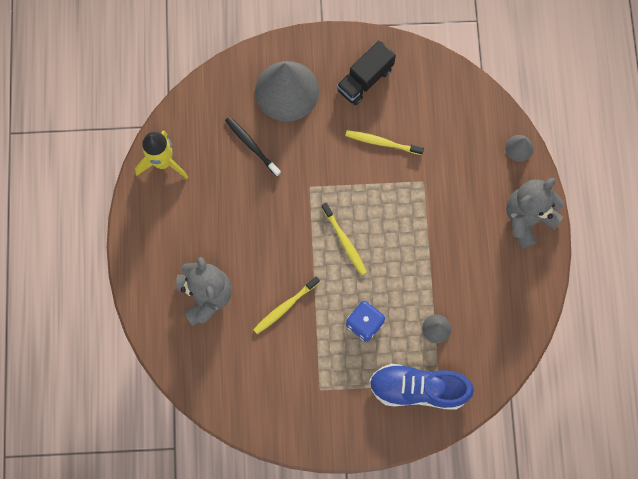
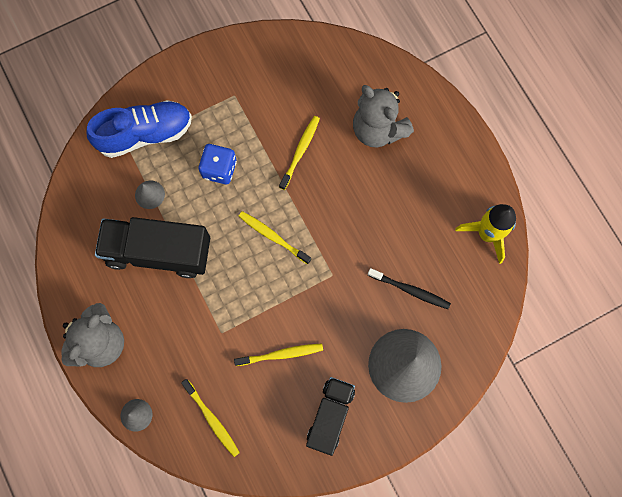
camera: 155 degrees right, 0 degrees up
(449, 272) = (158, 252): none -> black truck
(459, 118) = (212, 419): none -> yellow toothbrush

